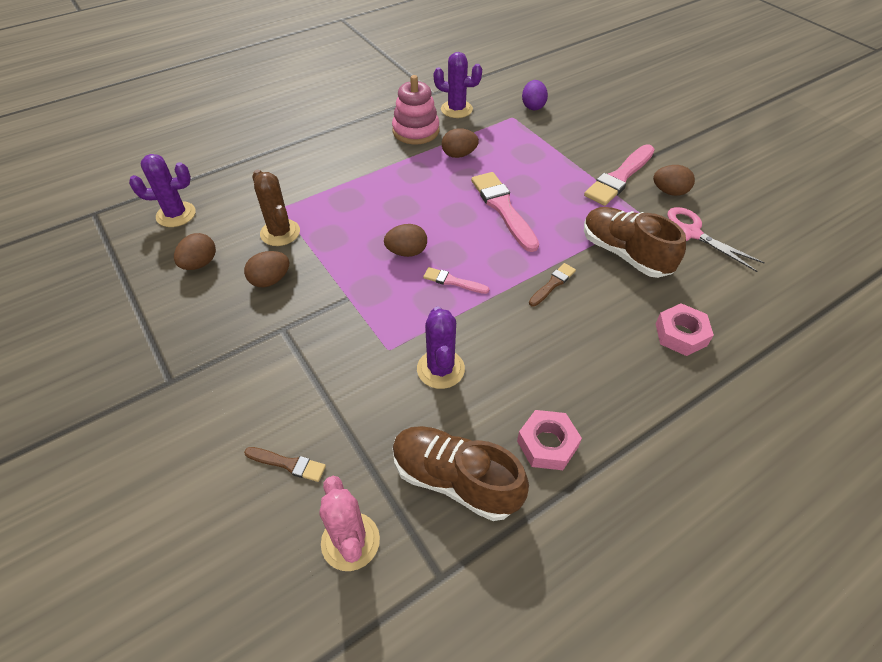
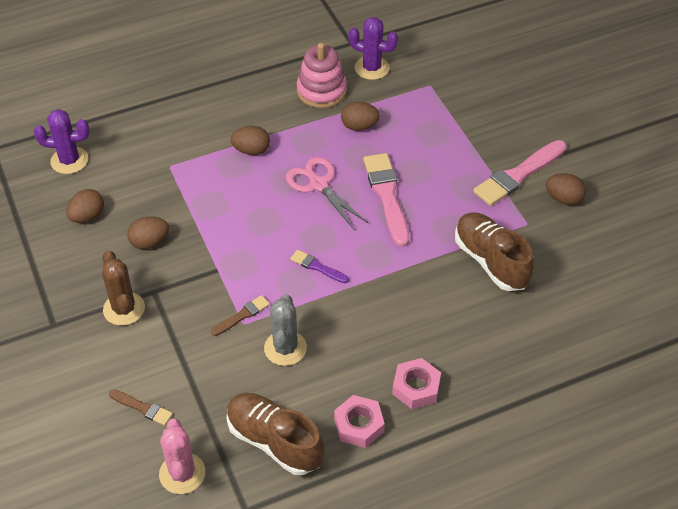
camera: 10 degrees right, 0 degrees up
(280, 233) = (165, 193): brown cactus -> brown cactus (124, 309)
(406, 252) = (281, 230): brown egg -> brown egg (251, 150)
(440, 369) = (285, 348): purple cactus -> grey cactus
(453, 281) = (317, 267): pink brush -> purple brush
(533, 106) = (456, 74): purple egg -> none
(552, 284) = (410, 282): brown brush -> brown brush (242, 315)
(680, 334) = (512, 348): pink nut -> pink nut (416, 387)
(690, 233) = (565, 247): pink scissors -> pink scissors (318, 184)

